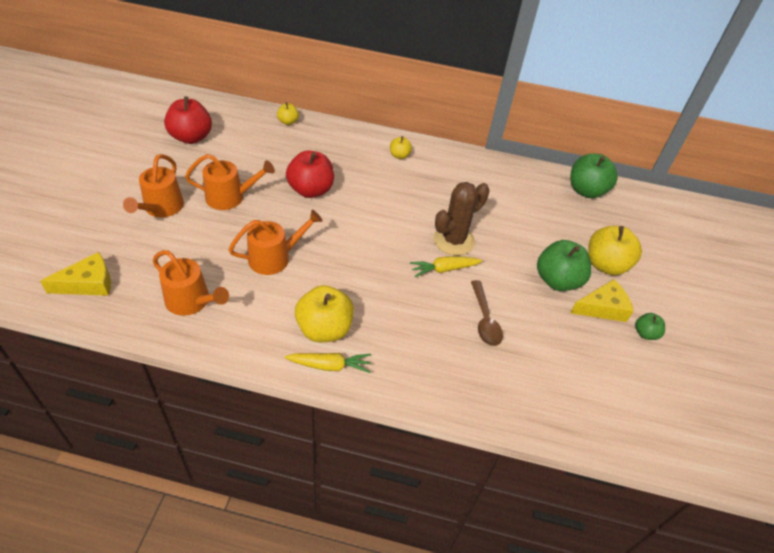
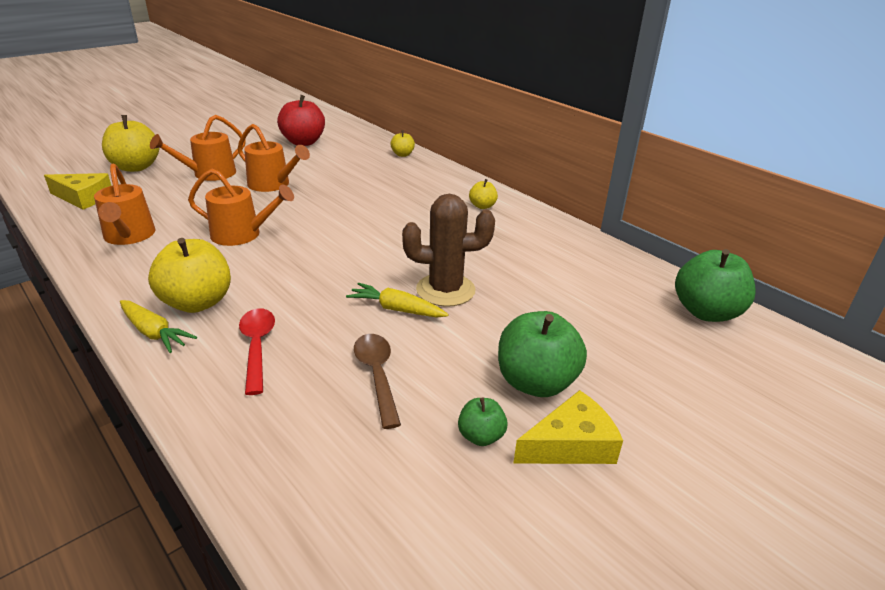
camera: 40 degrees right, 15 degrees down
(311, 190) = (351, 202): red apple -> none
(402, 339) = (257, 347): none -> red spoon
(485, 320) = (377, 375): brown spoon -> brown spoon turned 135 degrees clockwise
(602, 308) = (571, 444): yellow cheese -> yellow cheese turned 45 degrees counterclockwise
(605, 265) = (640, 399): yellow apple -> yellow apple (136, 167)
(645, 333) = (609, 514): green apple -> green apple (481, 436)

